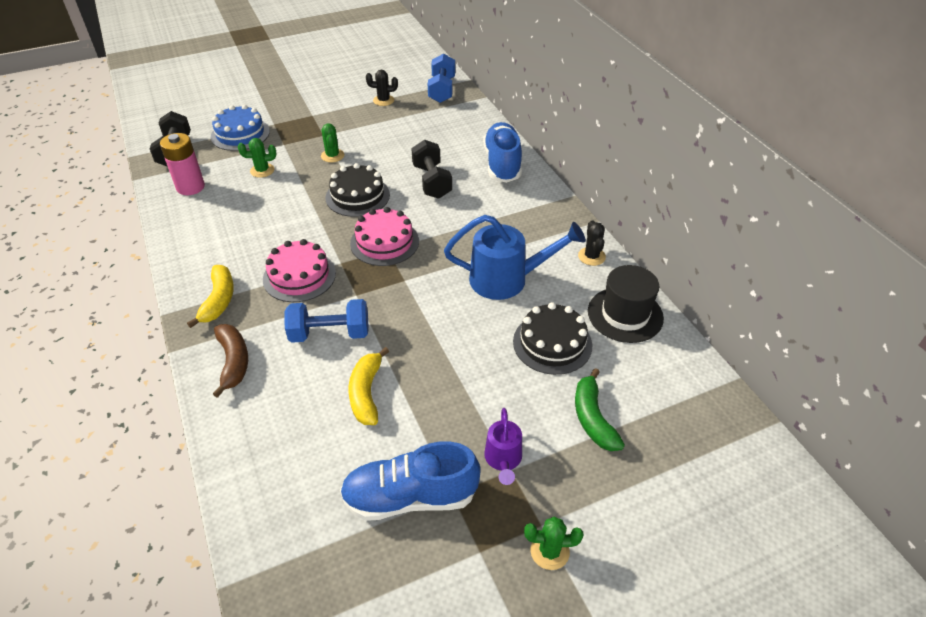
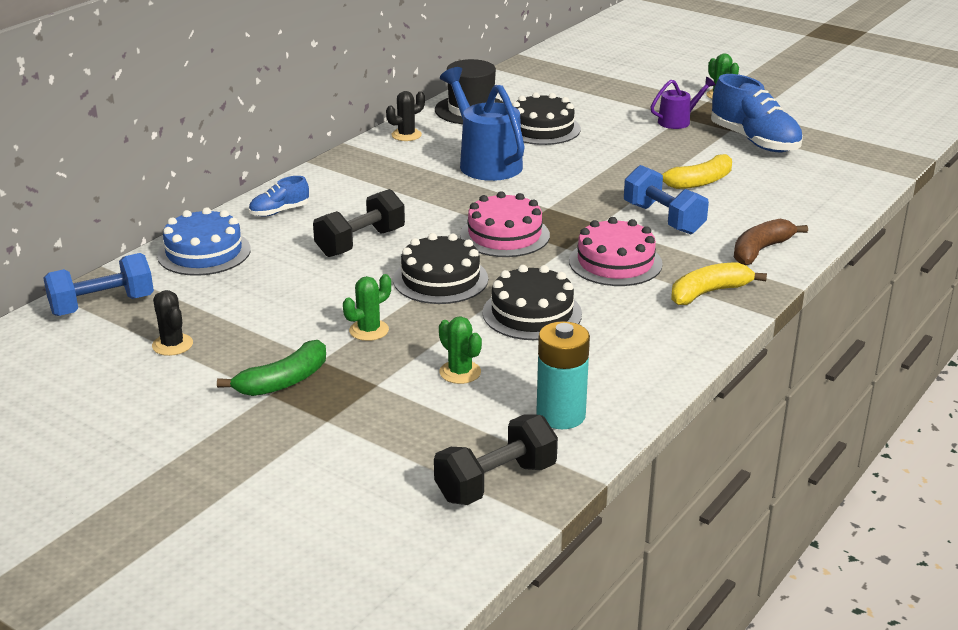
camera: 120 degrees left, 15 degrees down
(190, 187) = (561, 415): pink battery -> turquoise battery
(240, 134) = (386, 439): blue cake -> blue cake (204, 252)
(284, 215) = (532, 313): none -> black cake
(502, 164) = (279, 211): blue shoe -> blue shoe, size x0.51
(592, 418) = (598, 102): green banana -> green banana (283, 381)

